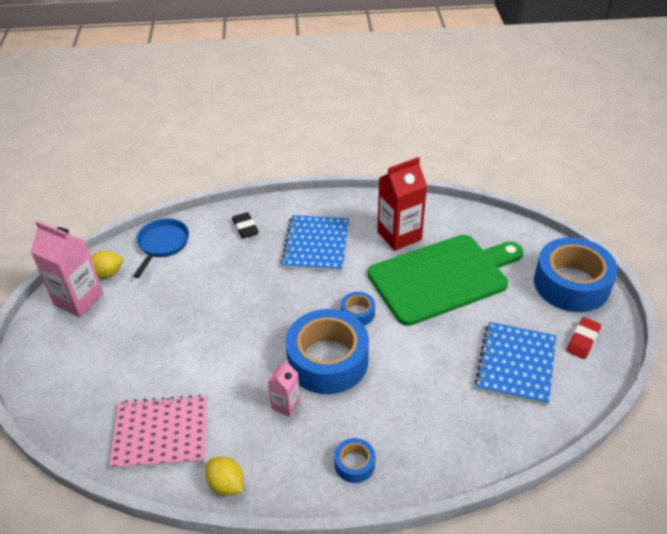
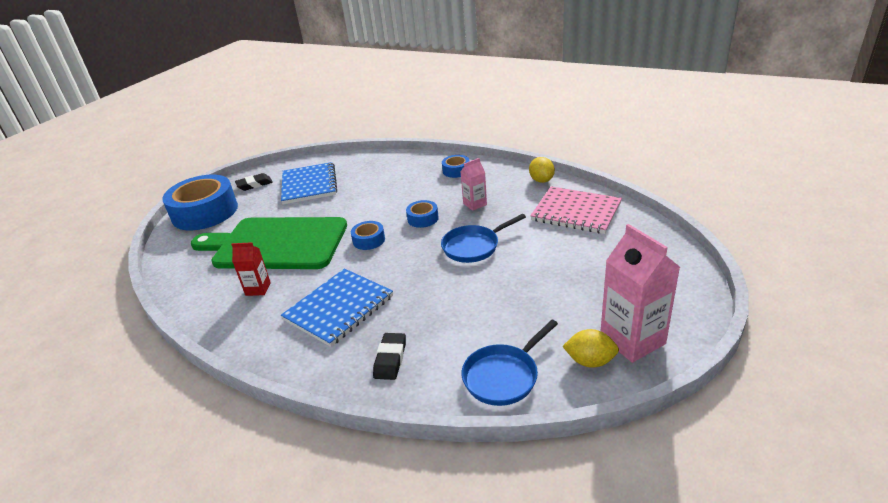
camera: 145 degrees left, 10 degrees down
(248, 342) = (473, 246): none -> blue pan
(327, 360) = (423, 219): blue tape -> blue tape, size x0.45
(399, 235) = (258, 289): red carton -> red carton, size x0.54
(516, 364) = (309, 185): blue notebook -> blue notebook turned 60 degrees counterclockwise
(582, 340) = (254, 184): red eraser -> black eraser

